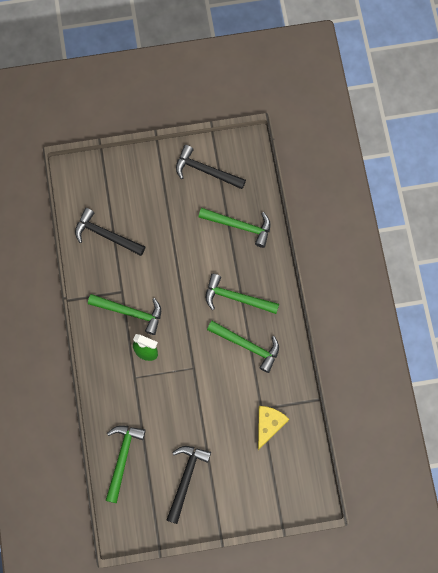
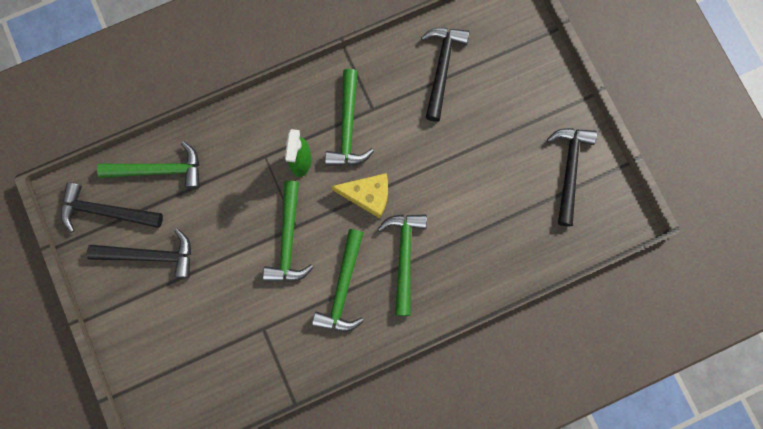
camera: 75 degrees right, 5 degrees up
(143, 505) = (106, 212): none -> black hammer
(239, 226) = (505, 235): green hammer -> green hammer (288, 240)
(268, 425) = (244, 344): yellow cheese -> yellow cheese (368, 195)

